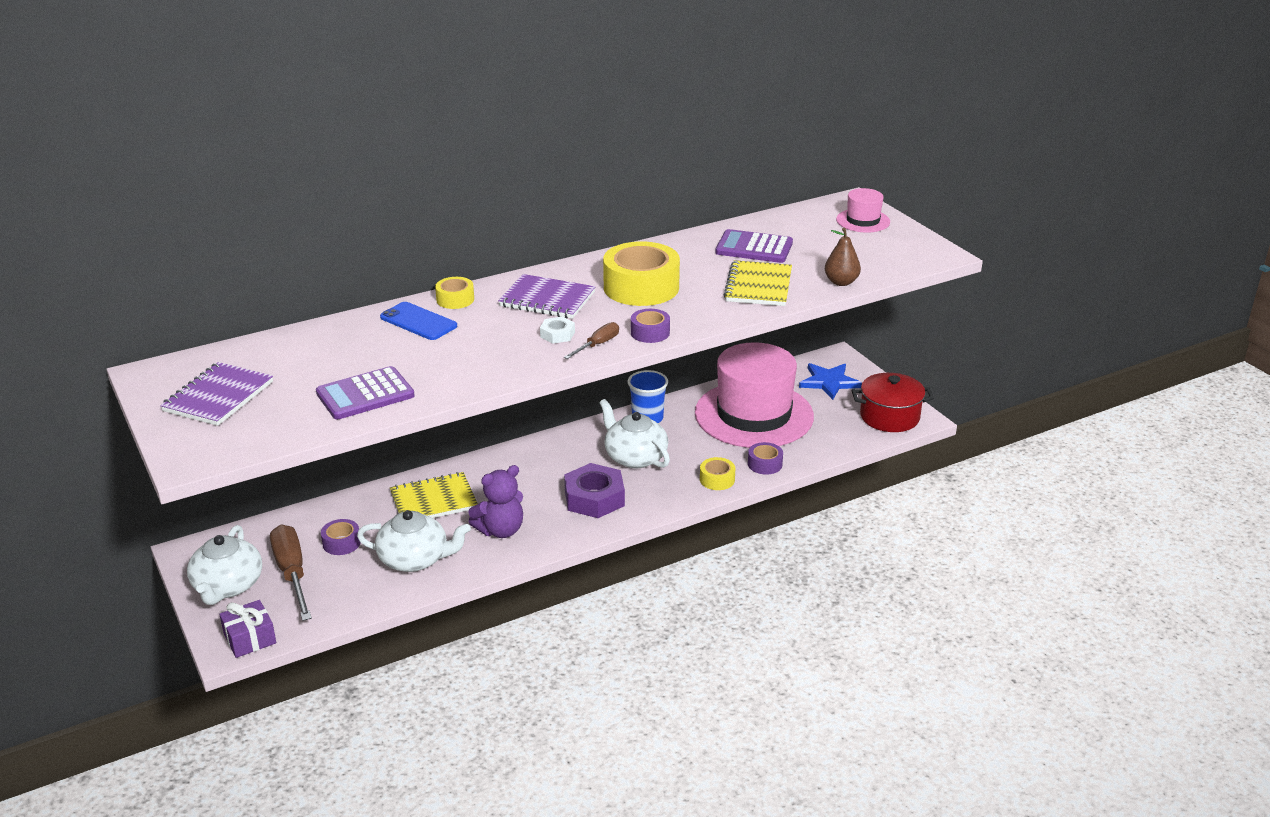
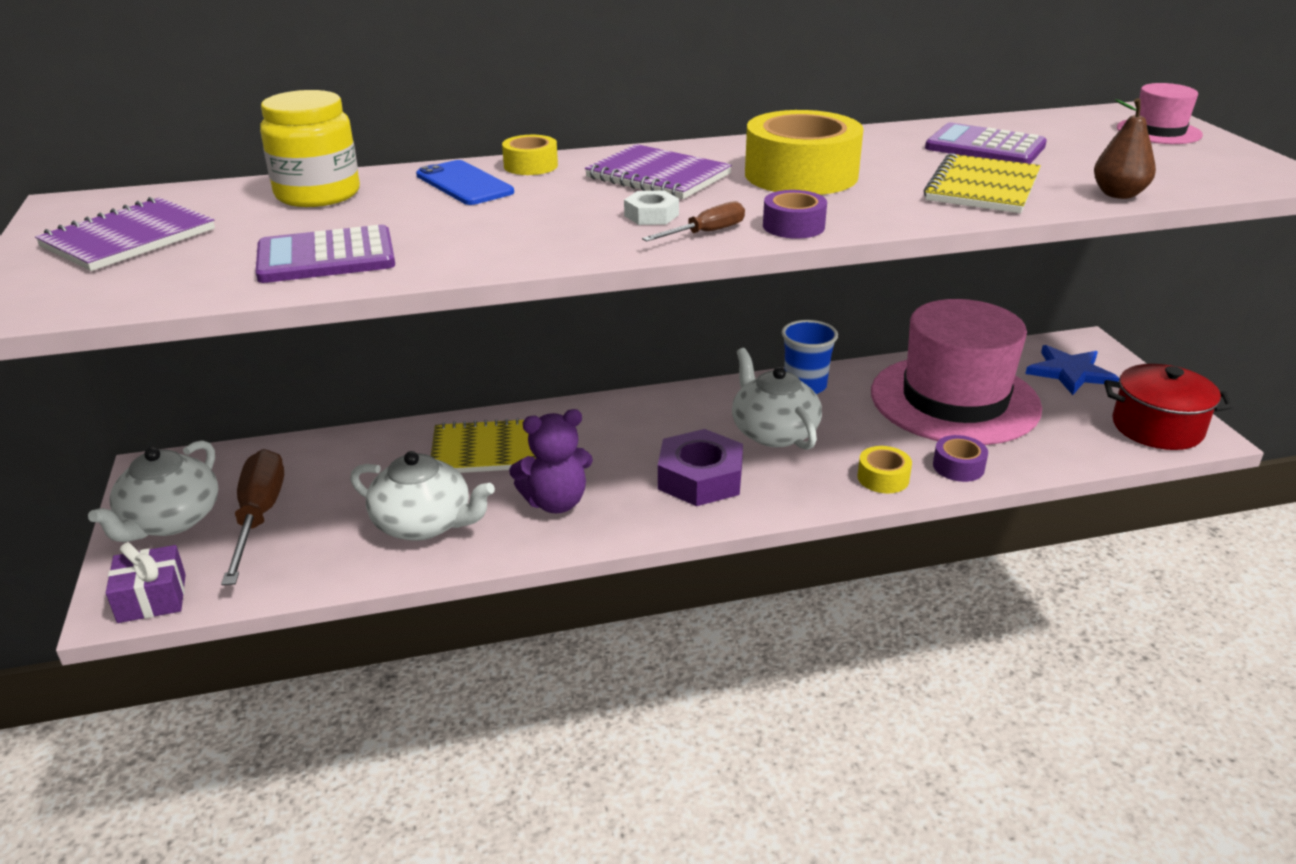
camera: 15 degrees right, 0 degrees up
(321, 343) = (318, 194): none -> yellow jar
(341, 543) = (342, 487): purple tape -> none

